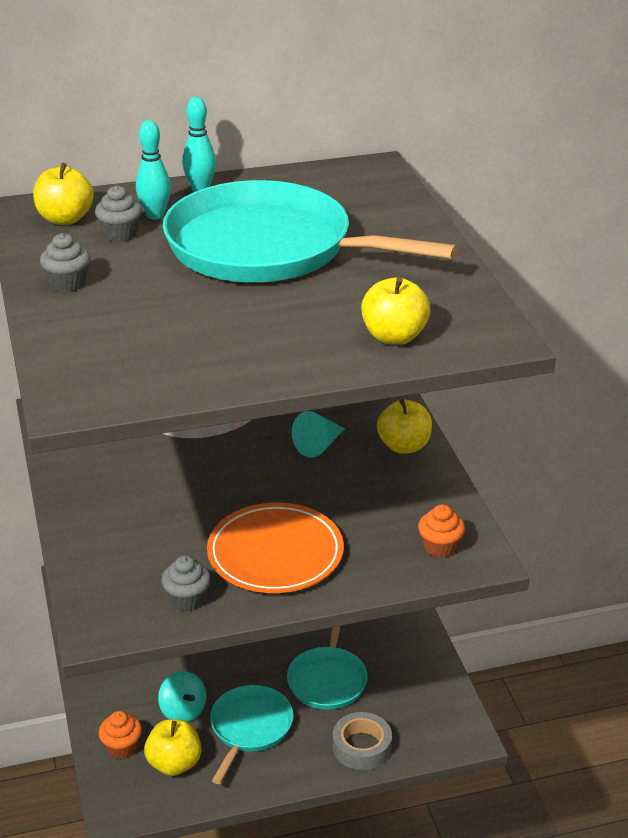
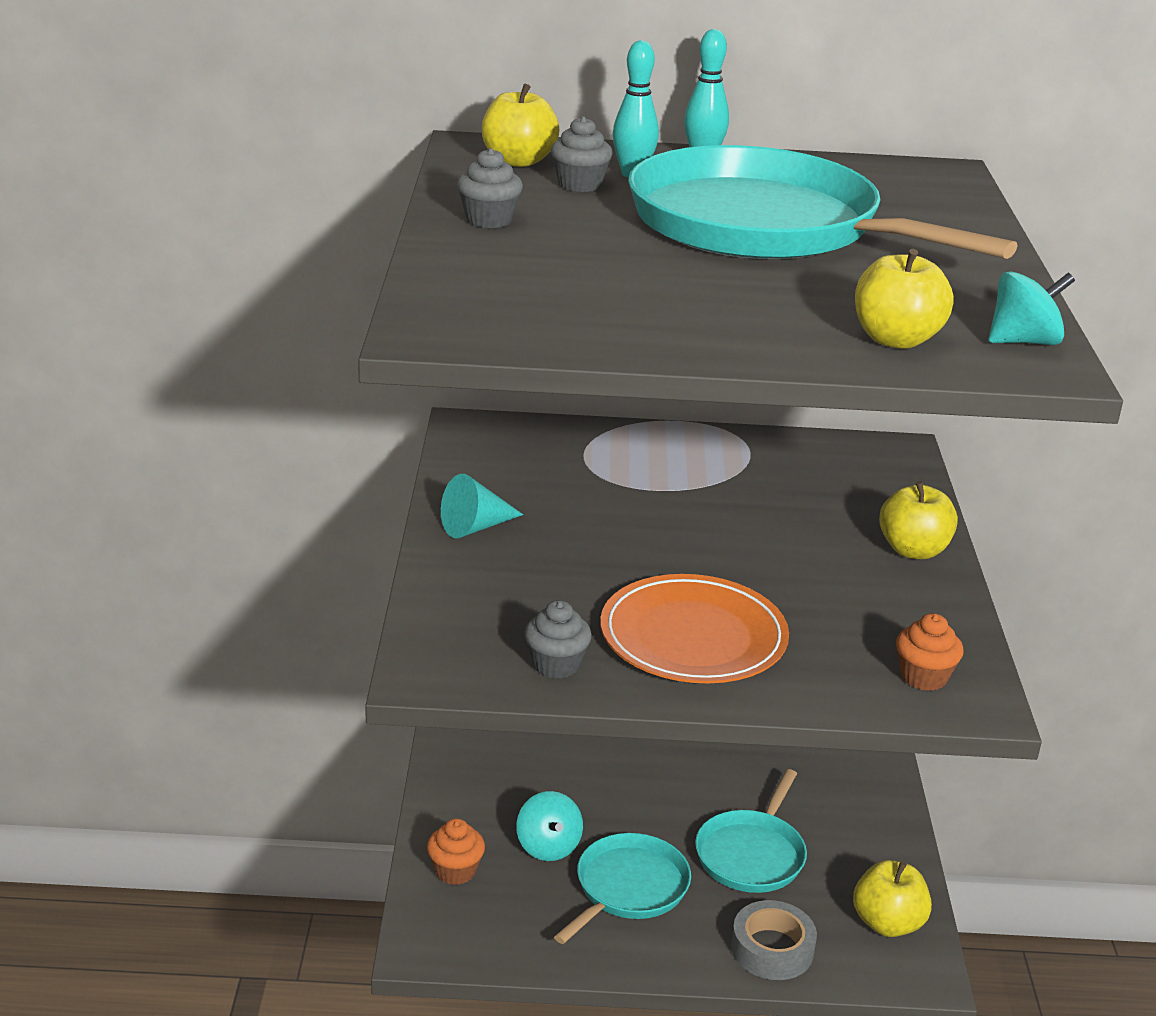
camera: 15 degrees right, 5 degrees down
(174, 764) = (515, 907): yellow apple -> yellow apple (887, 923)
(318, 445) = (796, 527): turquoise cone -> turquoise cone (475, 527)
(478, 320) = (1023, 342): none -> turquoise spinning top

